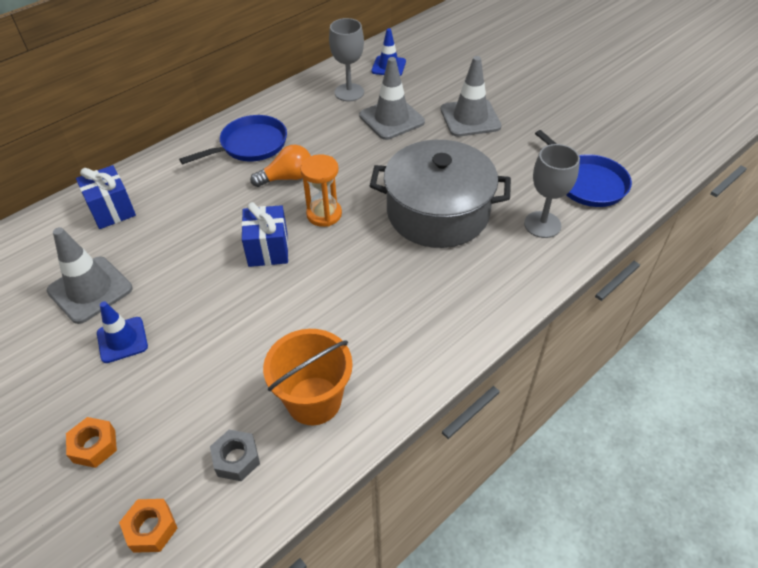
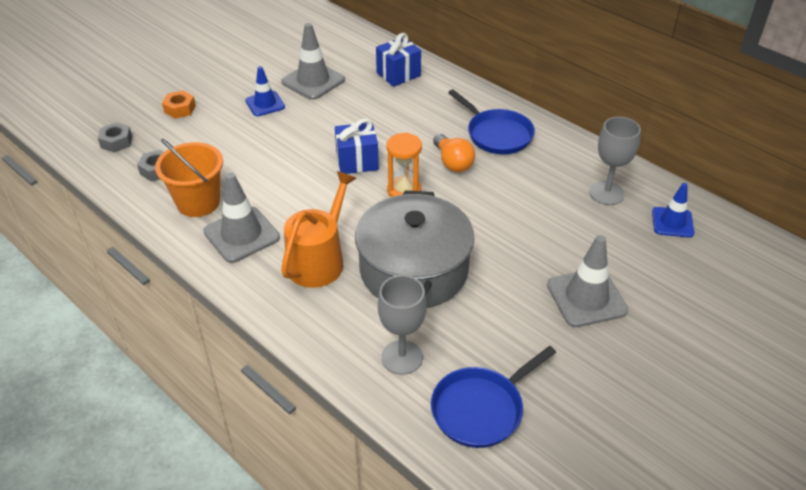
camera: 85 degrees right, 5 degrees down
(151, 529) = (116, 142): orange nut -> grey nut
(391, 119) = (566, 229): grey traffic cone -> grey traffic cone (241, 235)
(422, 281) = (319, 260): none -> orange watering can

